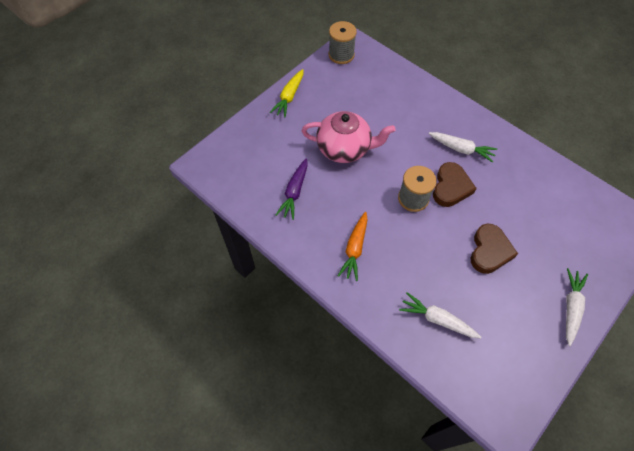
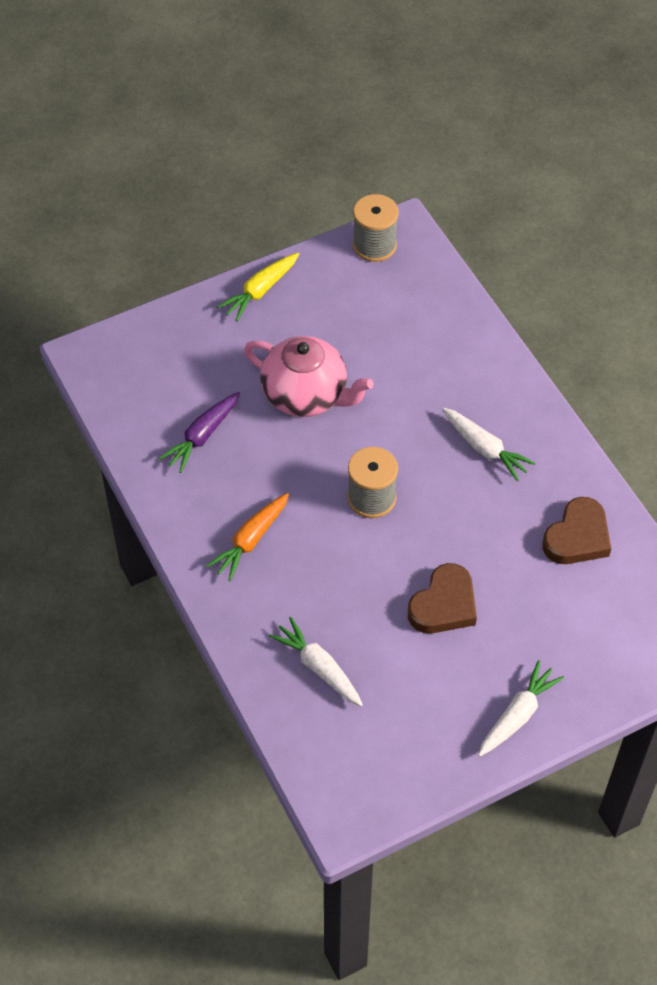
camera: 20 degrees right, 5 degrees down
(451, 187) = (437, 499): brown heart -> brown heart (577, 537)

